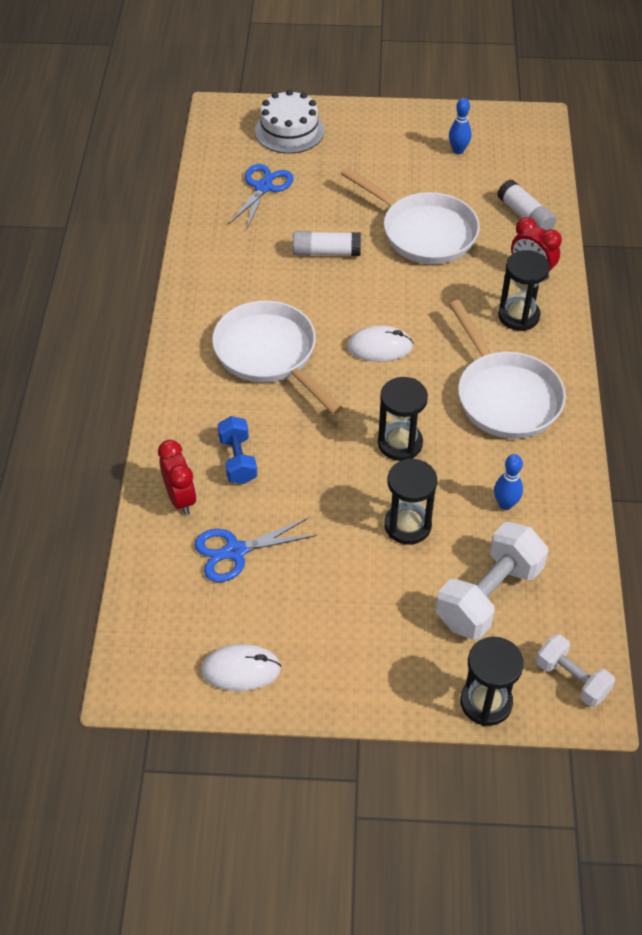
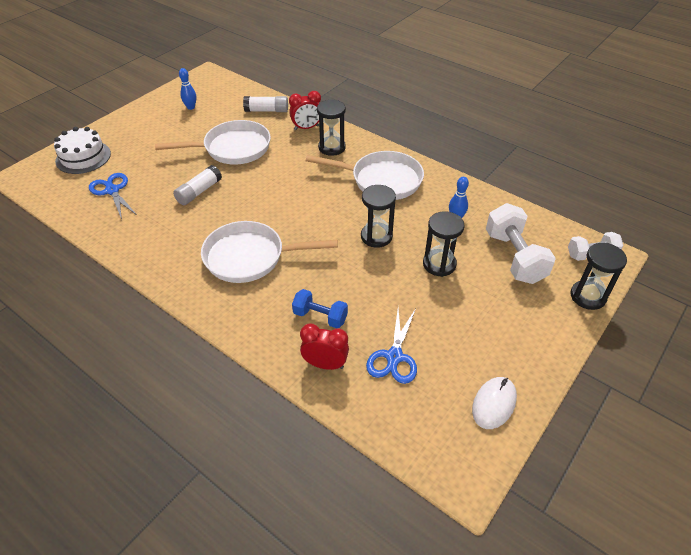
camera: 55 degrees left, 5 degrees down
(379, 347) = (296, 208): white mouse -> none

